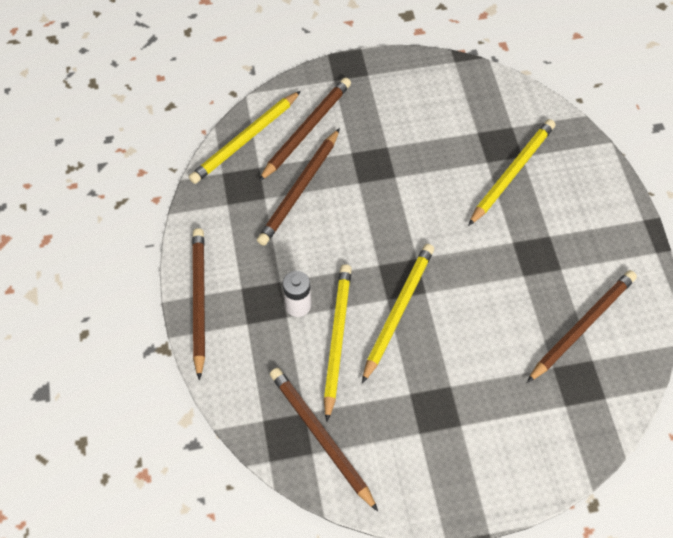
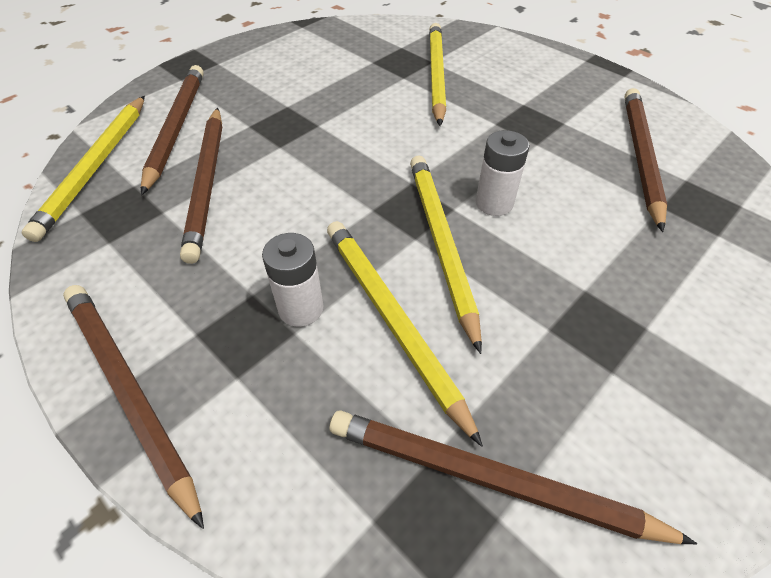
camera: 35 degrees left, 10 degrees down
(452, 303) = (494, 203): none -> white battery

